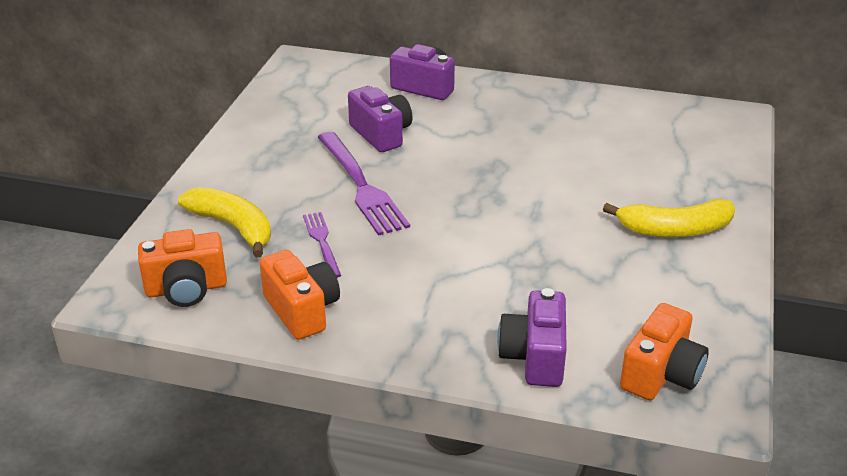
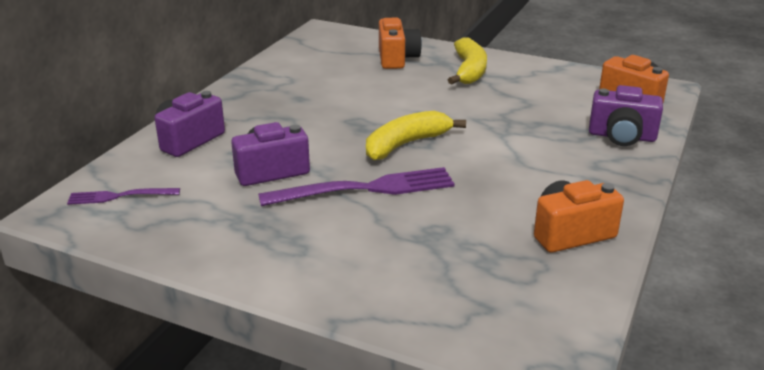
camera: 80 degrees left, 5 degrees down
(186, 289) = (535, 305): orange camera -> orange camera (397, 59)
(233, 227) = (422, 271): yellow banana -> yellow banana (406, 144)
(322, 242) = (460, 217): purple fork -> purple fork (119, 196)

